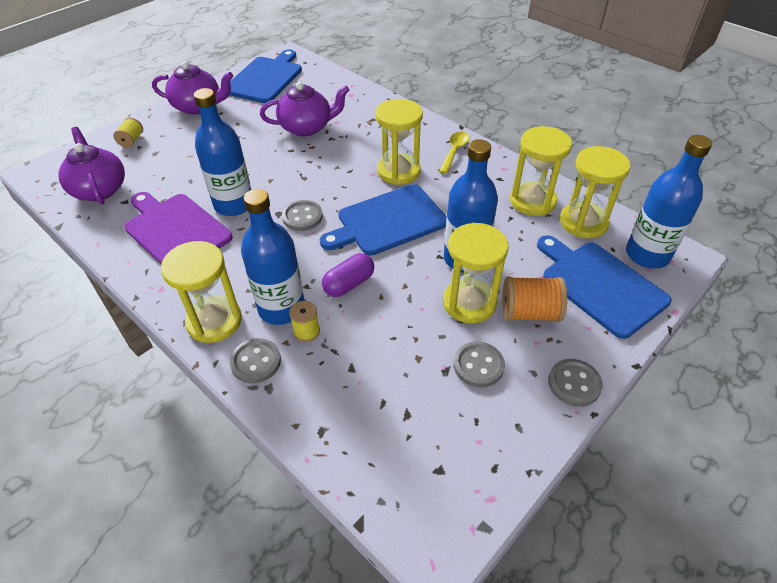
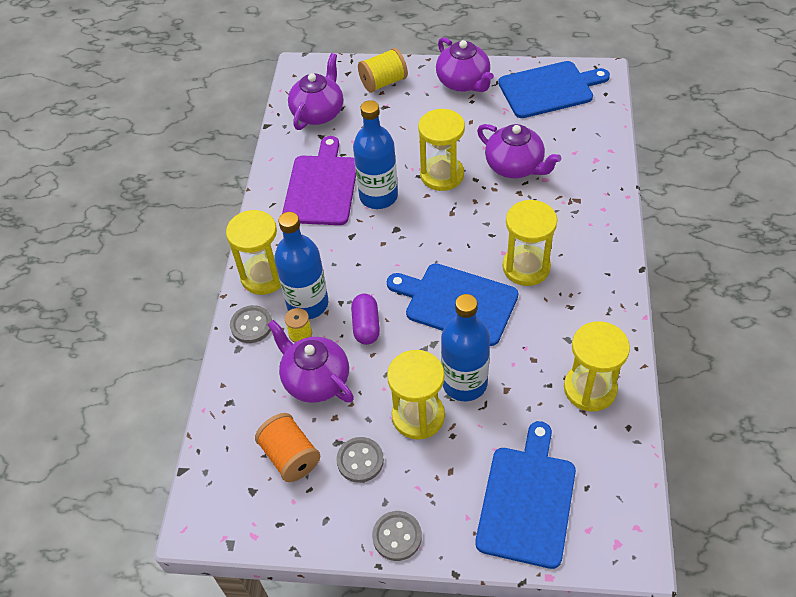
camera: 55 degrees right, 5 degrees up
(131, 140) = (383, 82): yellow spool -> yellow spool, size x1.67
(302, 217) = (407, 246): grey button -> none
(349, 284) = (366, 326): purple capsule -> purple capsule turned 75 degrees clockwise
(366, 349) = (315, 380): none -> purple teapot
(454, 151) = (598, 288): yellow spoon -> none
(529, 312) = (445, 464): orange spool -> orange spool (290, 456)
(583, 222) = (601, 445): yellow hourglass -> yellow hourglass (442, 175)
(647, 255) = (606, 520): blue bottle -> none

